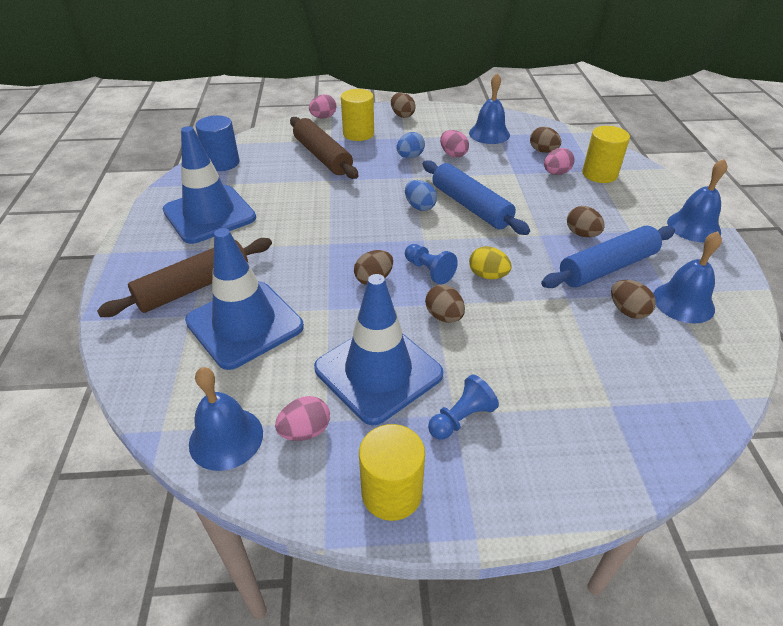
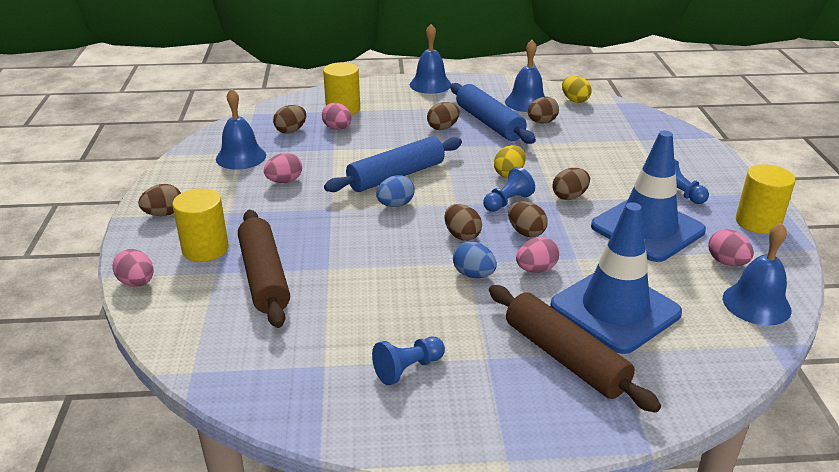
camera: 90 degrees left, 10 degrees down
(209, 214) = (408, 369): blue traffic cone -> blue pawn
(222, 163) = (258, 377): blue cylinder -> none
(313, 281) = (536, 269): none -> pink egg
(323, 156) = (264, 277): brown rolling pin -> brown rolling pin turned 75 degrees counterclockwise
(370, 241) = (462, 235): none -> brown egg
(410, 157) = (282, 209): blue egg -> blue egg (473, 275)
(715, 351) = (575, 100): none -> yellow egg

